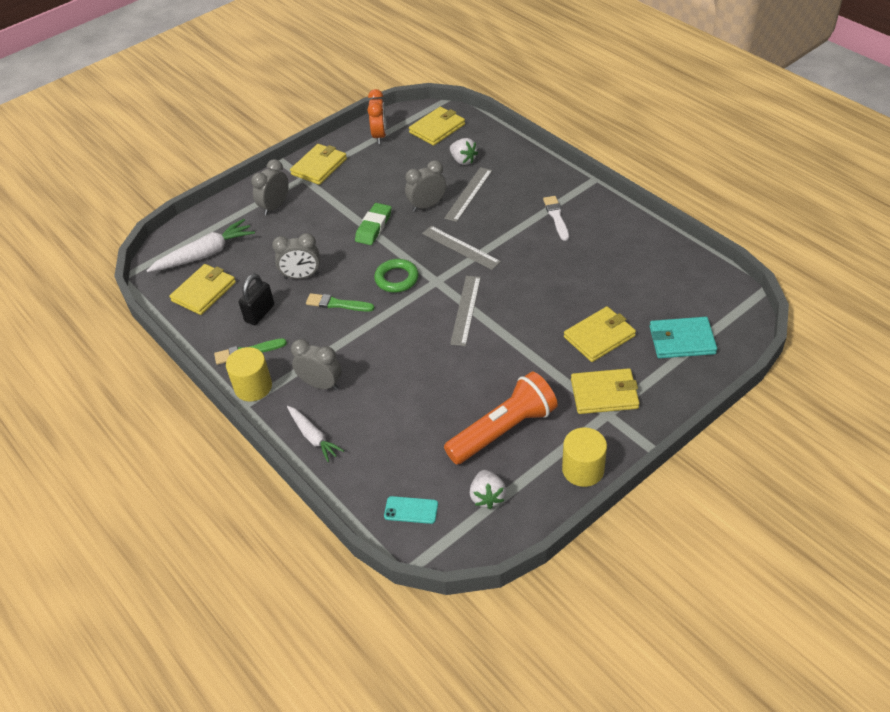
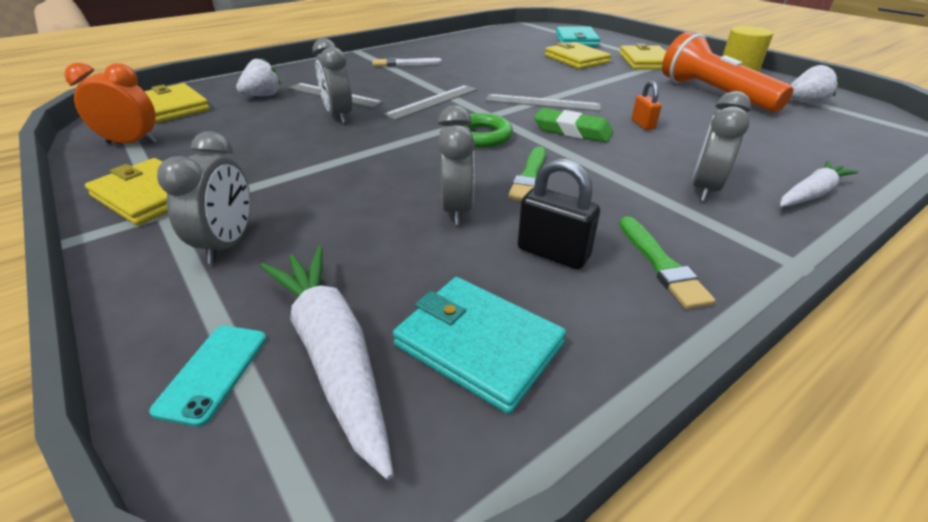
camera: 90 degrees left, 10 degrees down
(204, 291) = (478, 344): yellow wallet -> turquoise wallet
(253, 387) = (746, 254): yellow cylinder -> none
(275, 206) = (228, 244): grey clock -> grey clock turned 120 degrees counterclockwise
(374, 227) = (361, 149): green eraser -> green eraser (572, 131)
(411, 510) = (863, 135): turquoise phone -> turquoise phone (213, 372)
(424, 368) = (642, 124): none -> orange padlock

